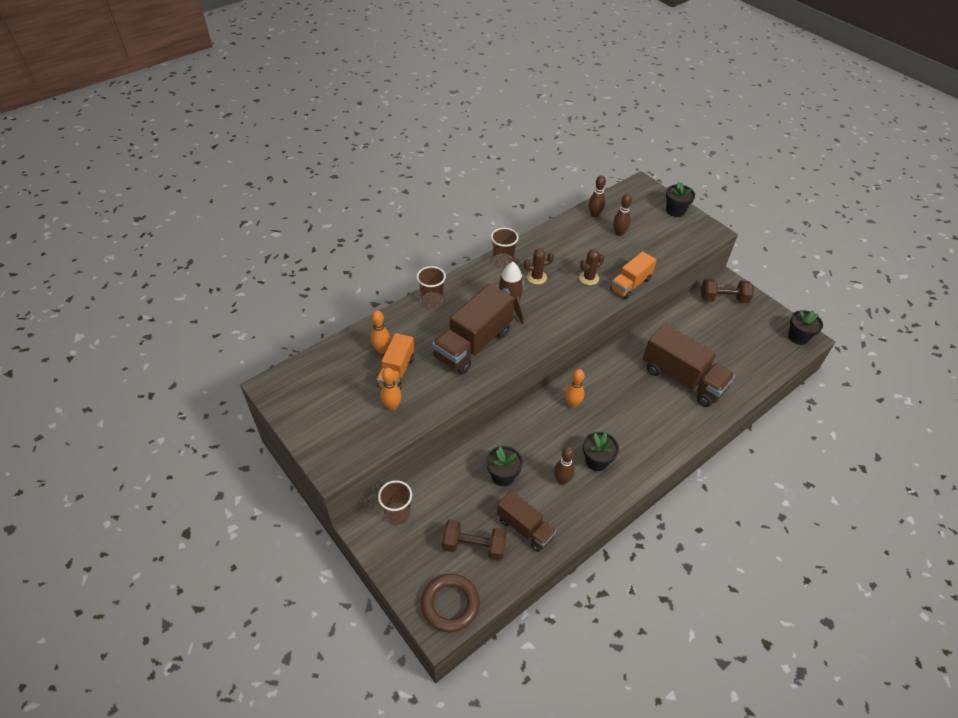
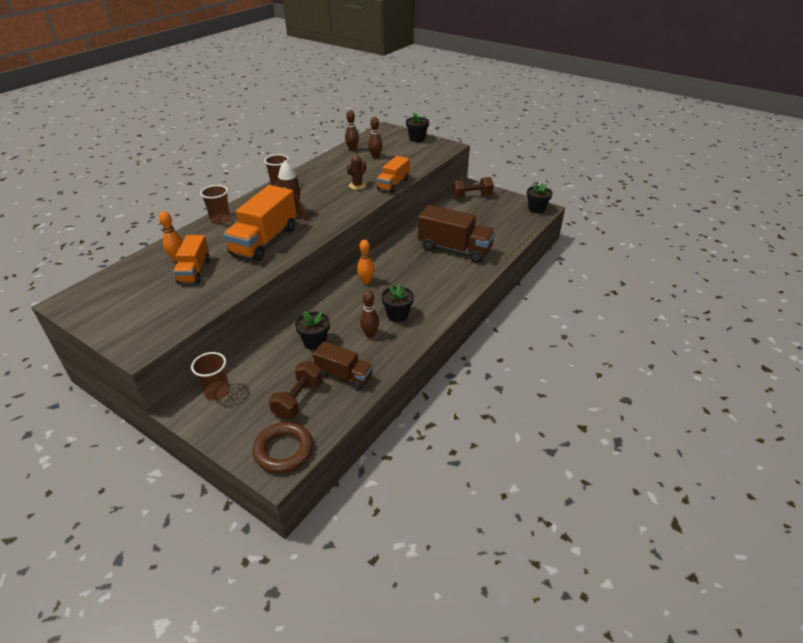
camera: 15 degrees left, 10 degrees down
(392, 406) = (194, 295): orange bowling pin -> none
(473, 344) = (264, 241): brown truck -> orange truck
(474, 546) = (298, 399): brown dumbbell -> brown dumbbell turned 60 degrees counterclockwise
(536, 277) = (312, 191): brown cactus -> none

